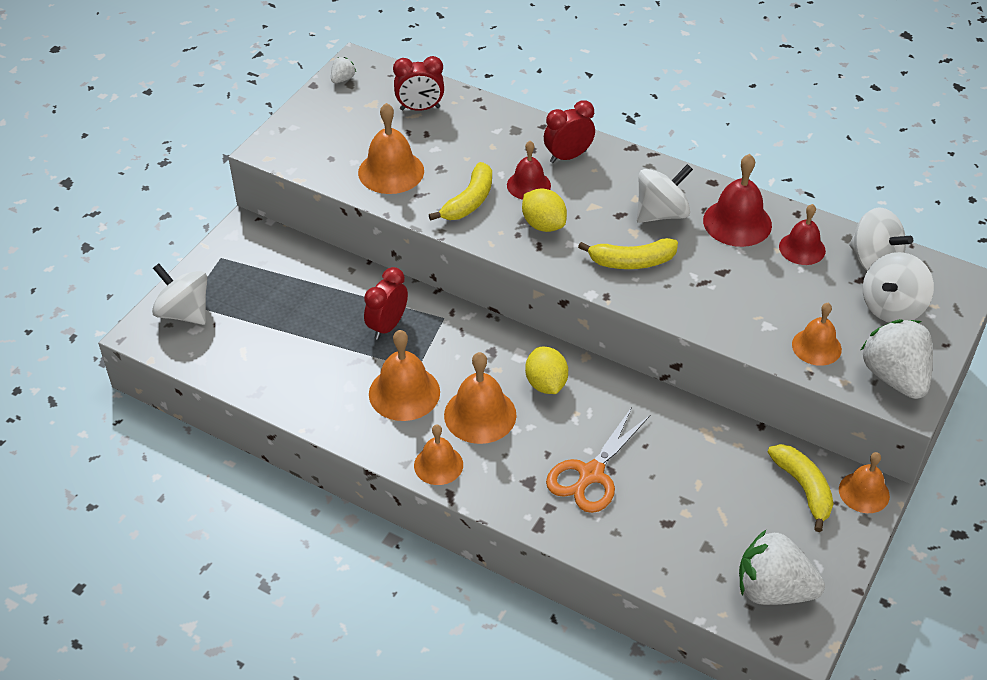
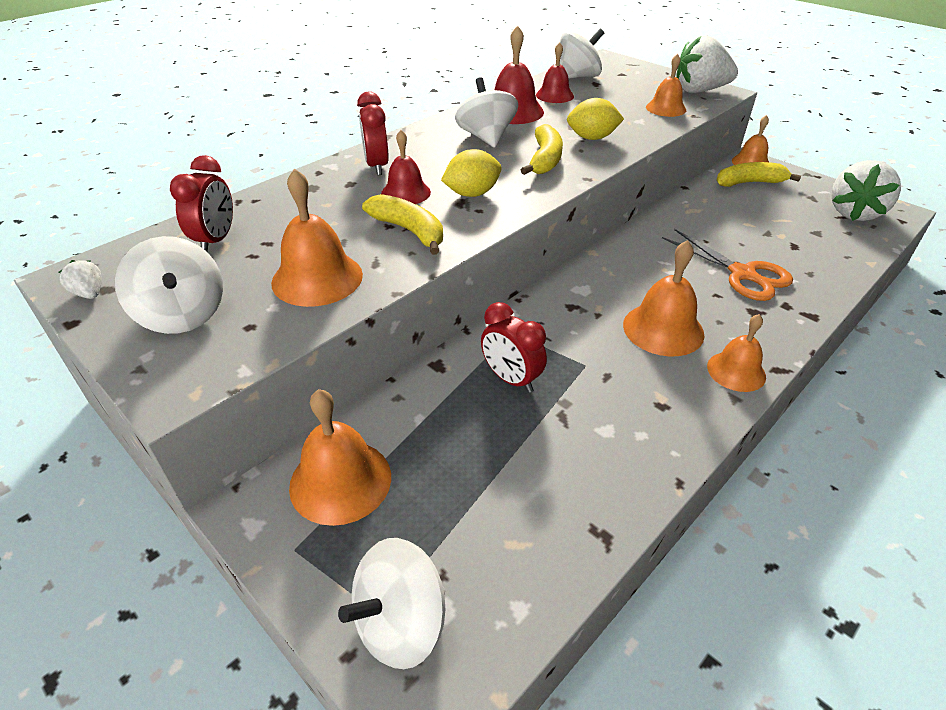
camera: 75 degrees left, 5 degrees down
(404, 393) = (624, 381): orange bell -> orange bell (340, 481)
(546, 384) = (625, 280): yellow lemon -> yellow lemon (592, 138)
(892, 307) = (627, 80): white spinning top -> white spinning top (182, 315)

